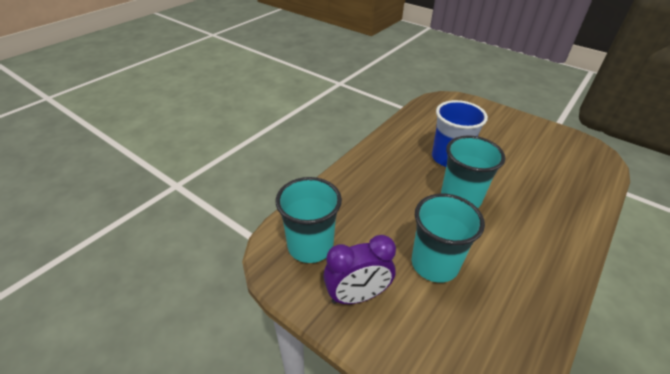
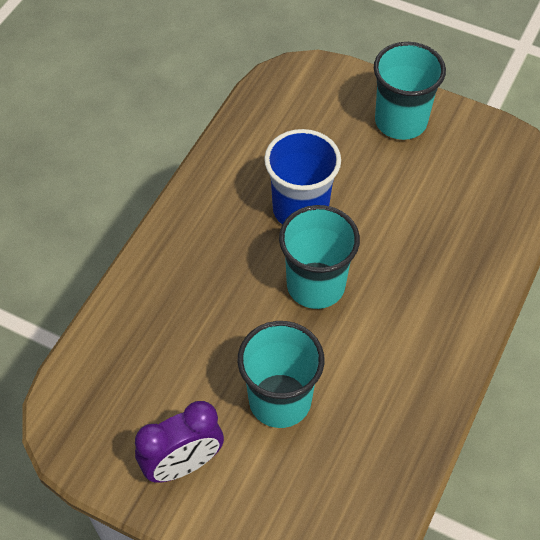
camera: 10 degrees left, 15 degrees up
(310, 246) = (111, 404): turquoise cup -> turquoise cup (400, 121)

